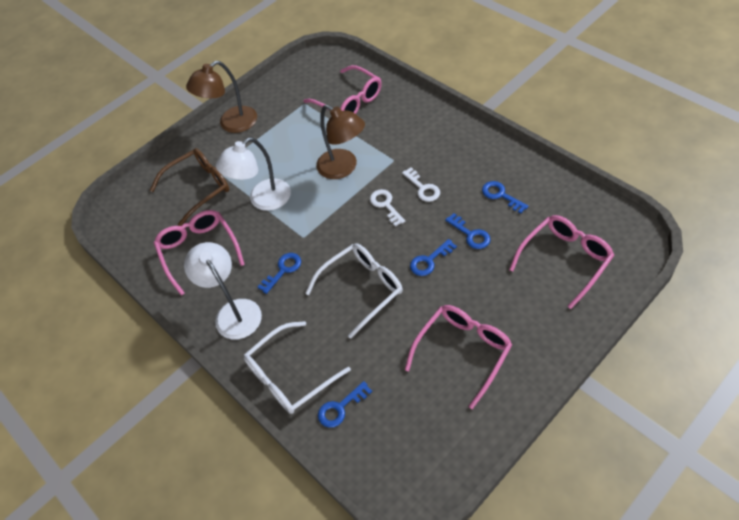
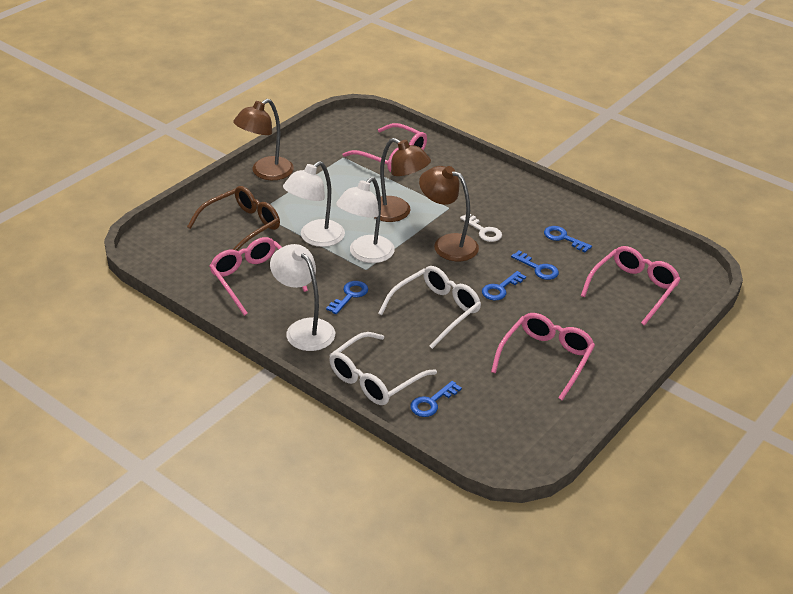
camera: 15 degrees left, 15 degrees down
(306, 219) = (365, 254): none -> white lamp
(386, 205) = (447, 244): white key -> brown lamp

